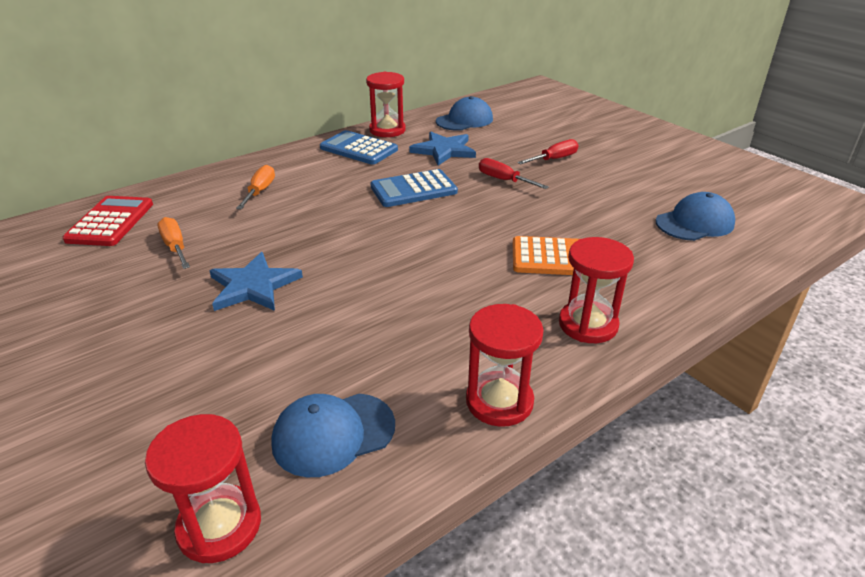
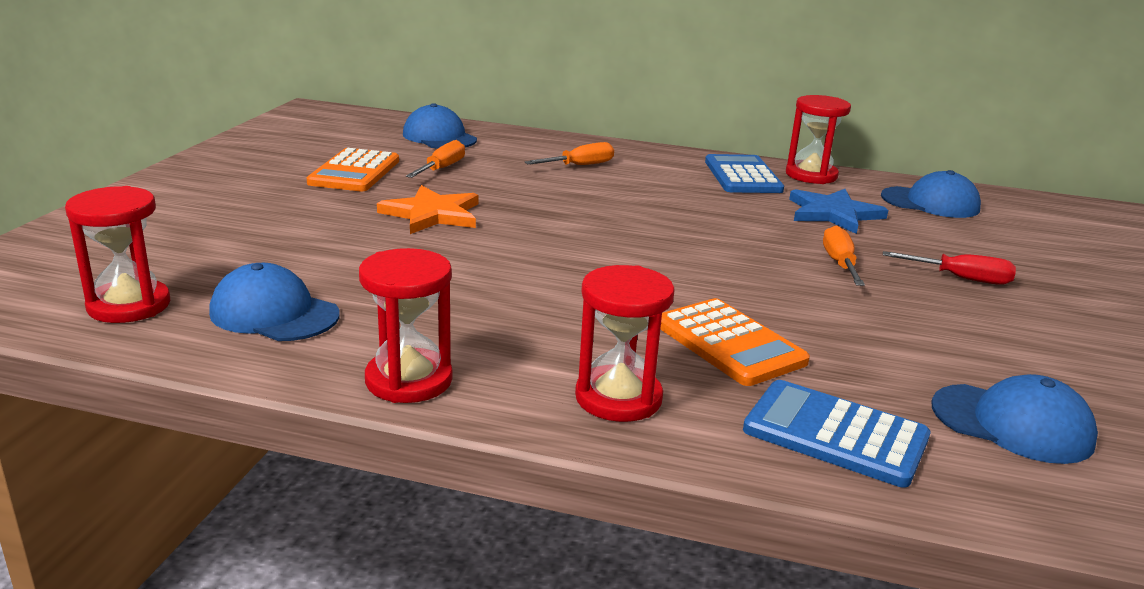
camera: 50 degrees right, 10 degrees down
(111, 222) = (439, 137): red calculator -> blue cap
(114, 290) = (354, 172): none -> orange calculator
(253, 286) = (432, 214): blue star -> orange star
(413, 189) = (717, 224): blue calculator -> blue calculator (835, 434)
(504, 180) = (839, 263): red screwdriver -> orange screwdriver

